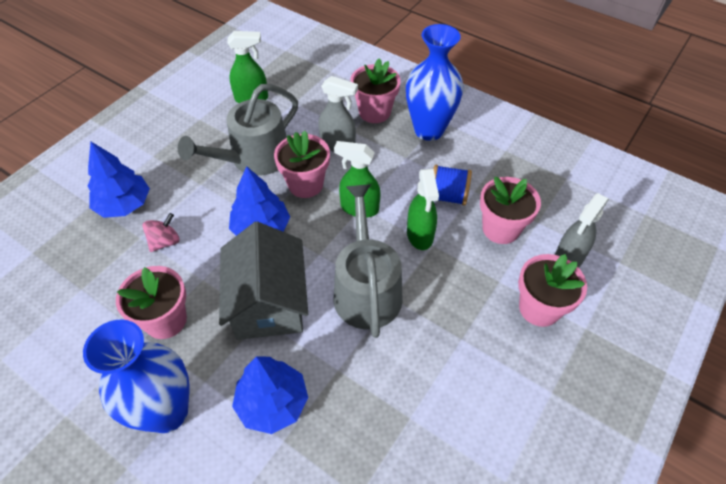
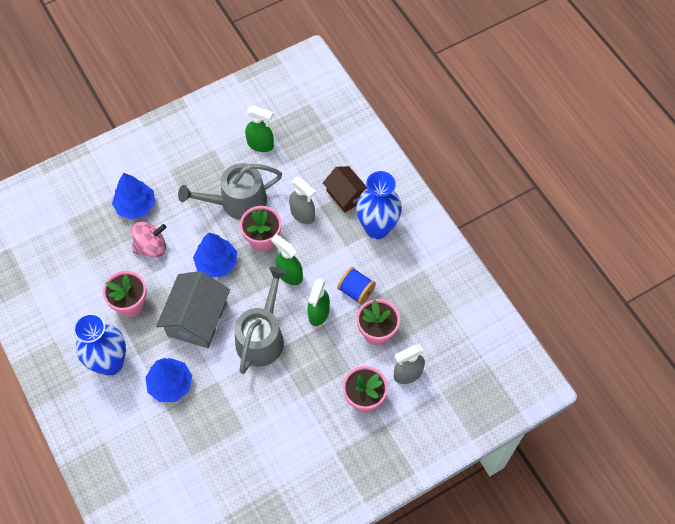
camera: 25 degrees right, 10 degrees up
(165, 242) = (151, 247): pink spinning top -> pink spinning top, size x1.51
(374, 112) = (346, 195): pink flower pot -> brown house

